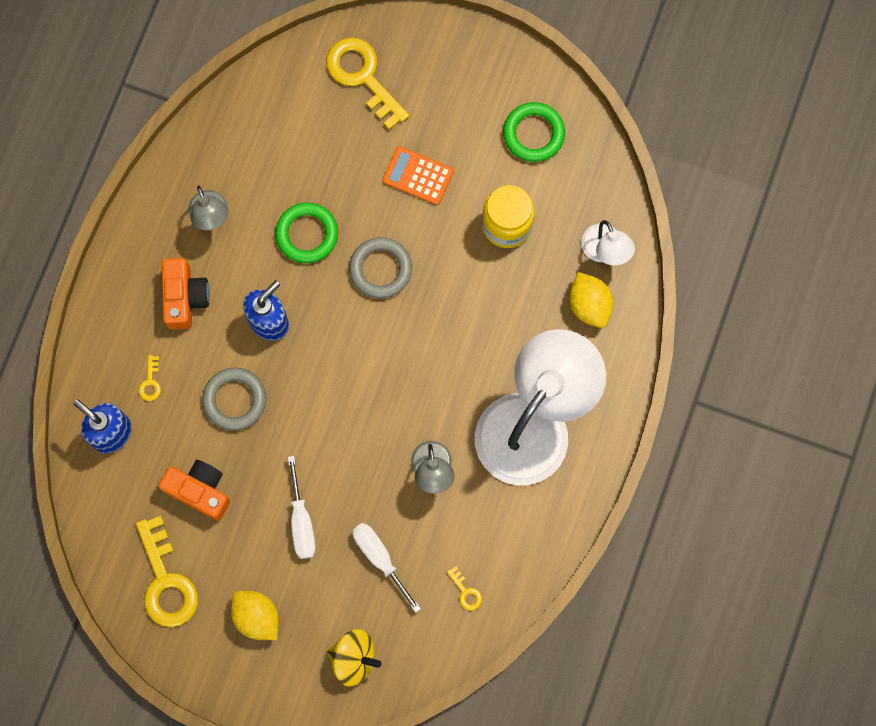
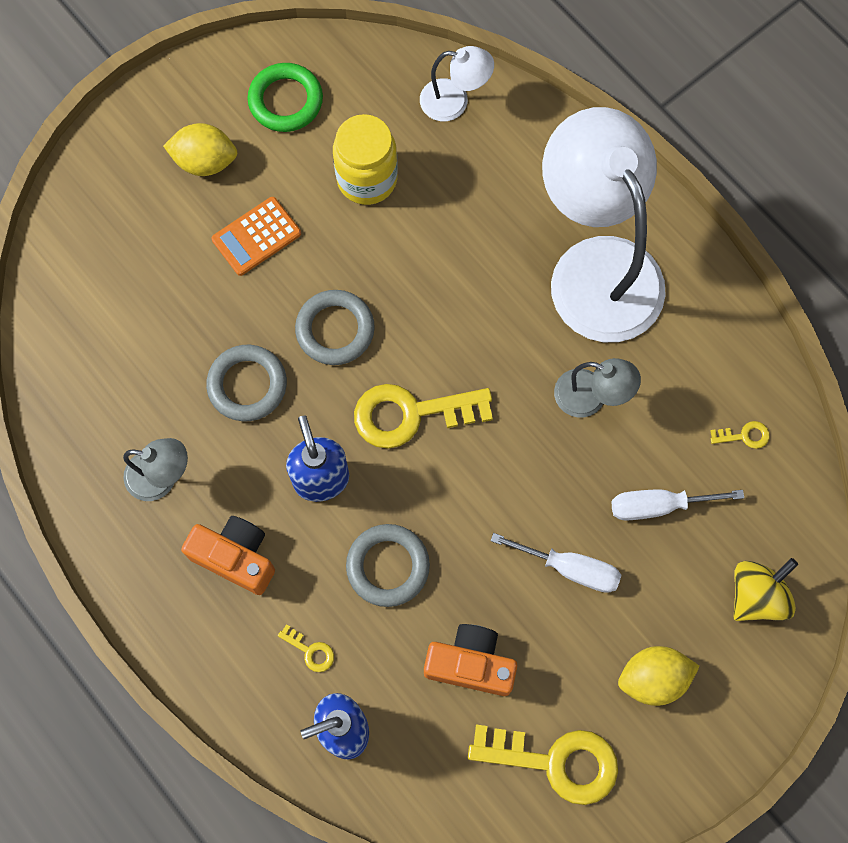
camera: 60 degrees left, 5 degrees down
(199, 491) = (470, 664): orange camera -> orange camera turned 45 degrees clockwise
(307, 234) = (247, 385): green ring -> grey ring
(362, 76) = (109, 233): yellow key -> yellow key (411, 414)
(589, 305) = (502, 146): yellow lemon -> yellow lemon (205, 161)

